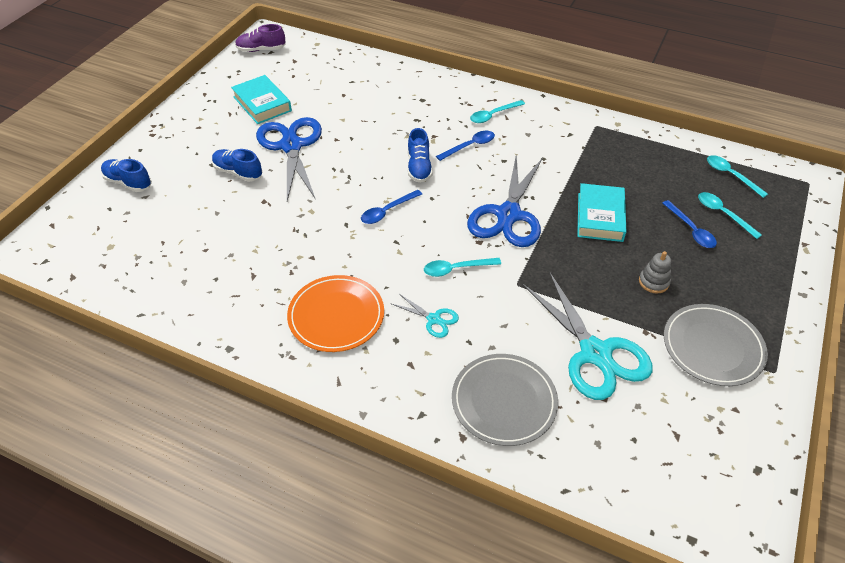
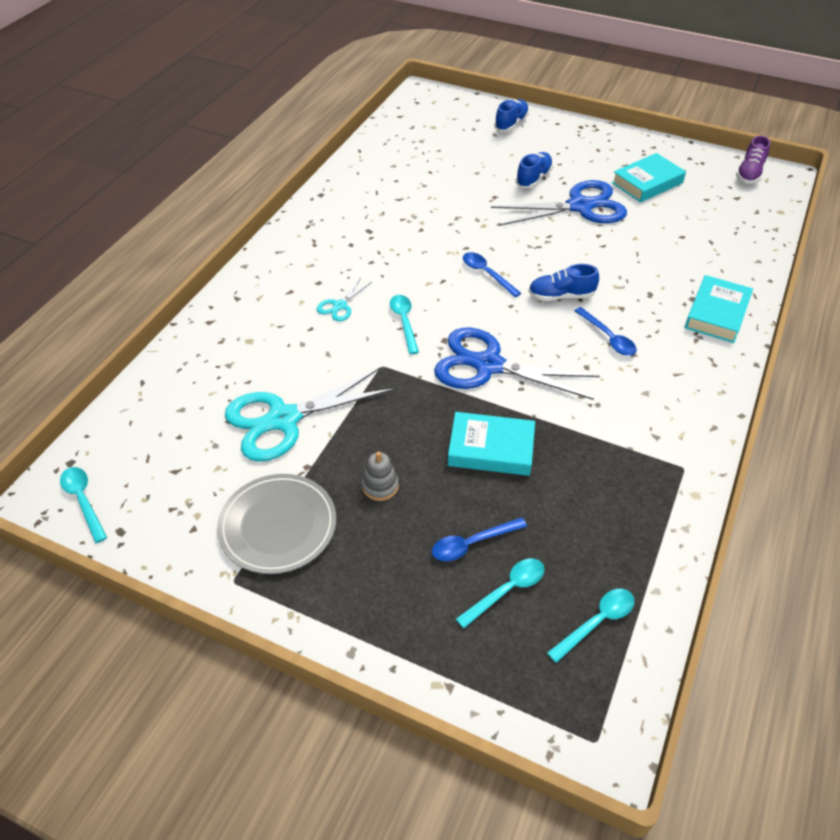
camera: 90 degrees right, 0 degrees up
(261, 49) = (749, 173): purple shoe -> purple shoe turned 150 degrees counterclockwise
(336, 316) = (349, 247): orange plate -> none
(440, 91) = (717, 314): none -> turquoise book
(493, 115) = (678, 361): turquoise spoon -> turquoise spoon (83, 501)
(504, 401) = (240, 349): grey plate -> none

